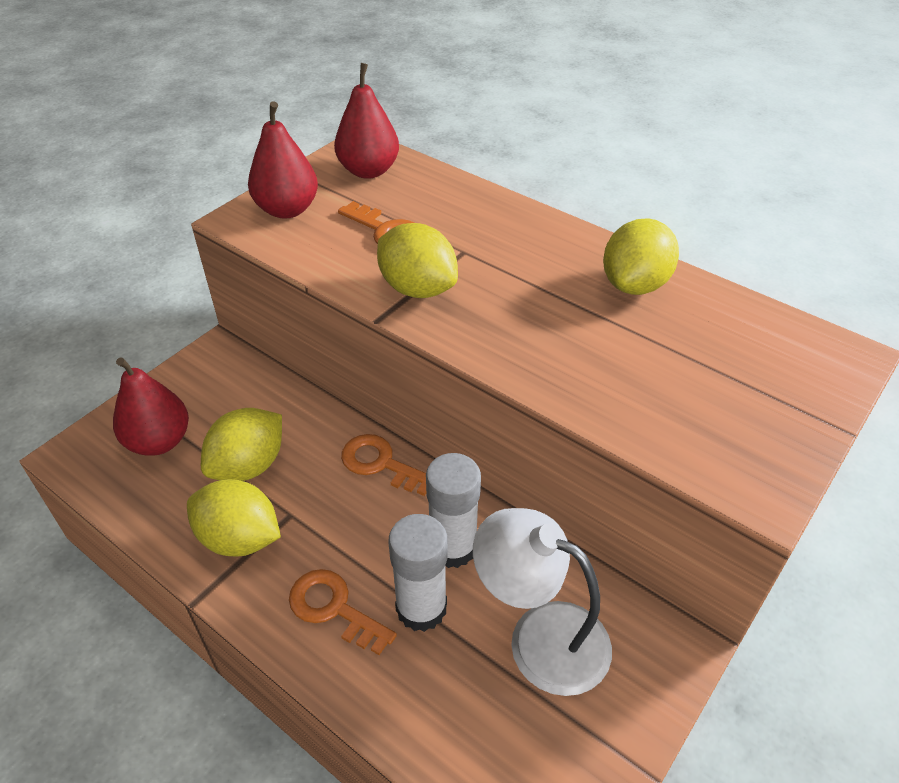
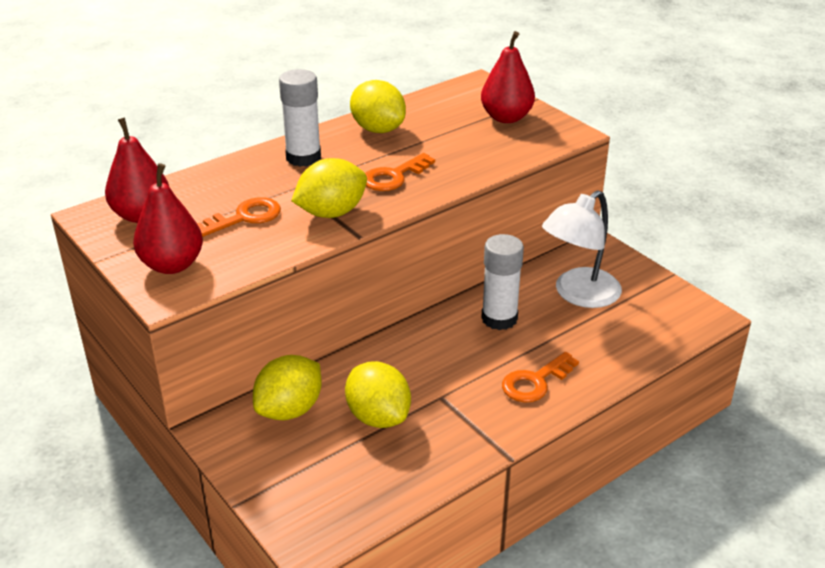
camera: 75 degrees left, 10 degrees down
(159, 441) = (321, 475): red pear -> red pear (506, 118)
(239, 538) = (455, 427): yellow lemon -> yellow lemon (290, 410)
(381, 464) = (408, 341): orange key -> orange key (394, 176)
(421, 608) = (545, 341): white glue stick -> white glue stick (303, 158)

